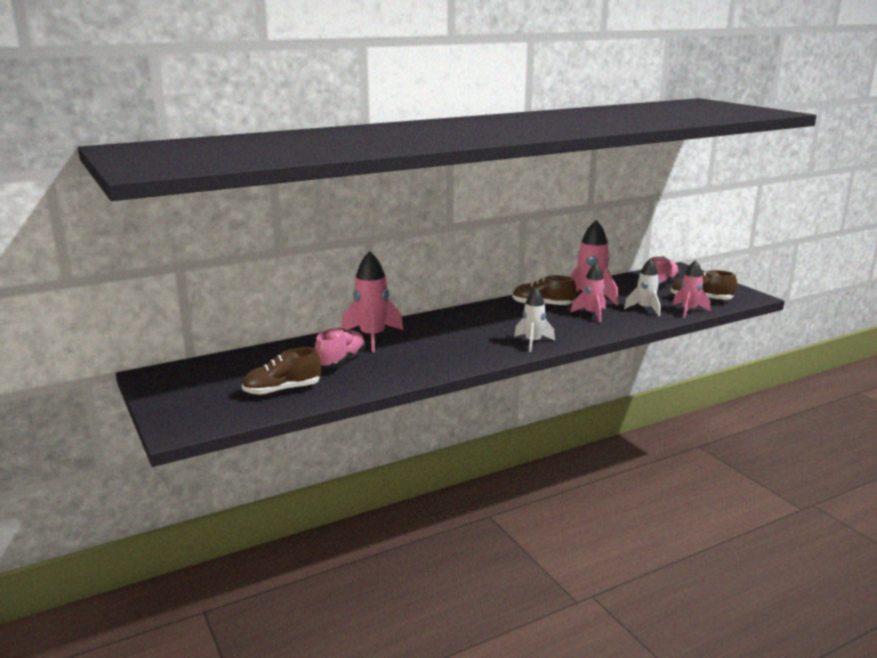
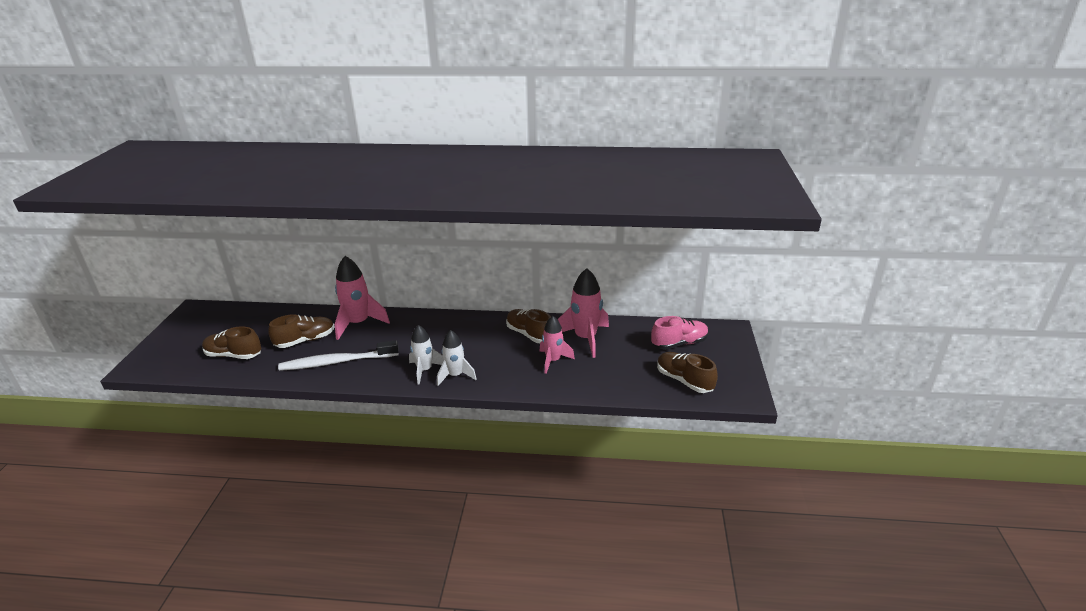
camera: 35 degrees right, 10 degrees up
(341, 361) = (305, 340): pink shoe -> brown shoe
(406, 364) = (337, 362): none -> white toothbrush
(645, 309) = (610, 372): white rocket -> white rocket (424, 370)
(689, 311) = (648, 391): pink rocket -> none

